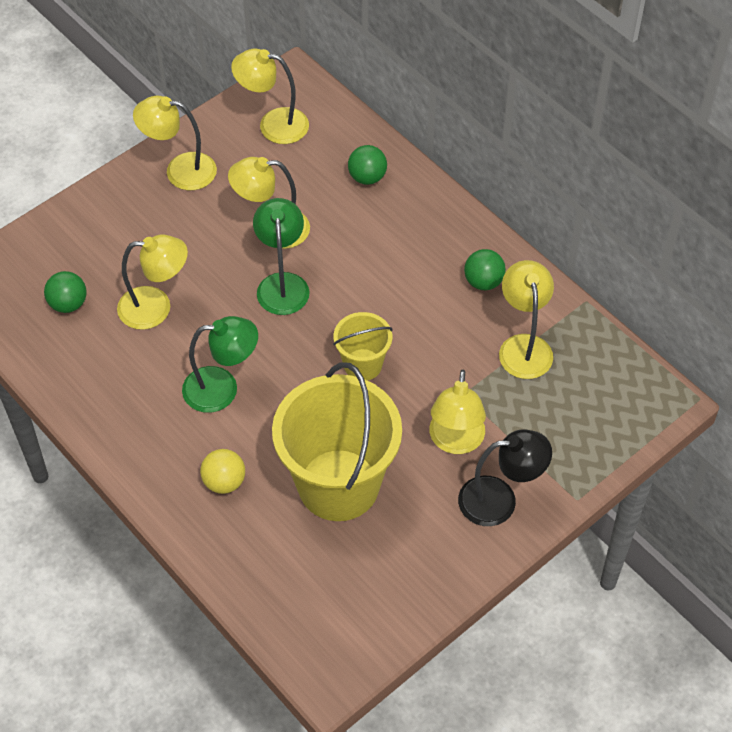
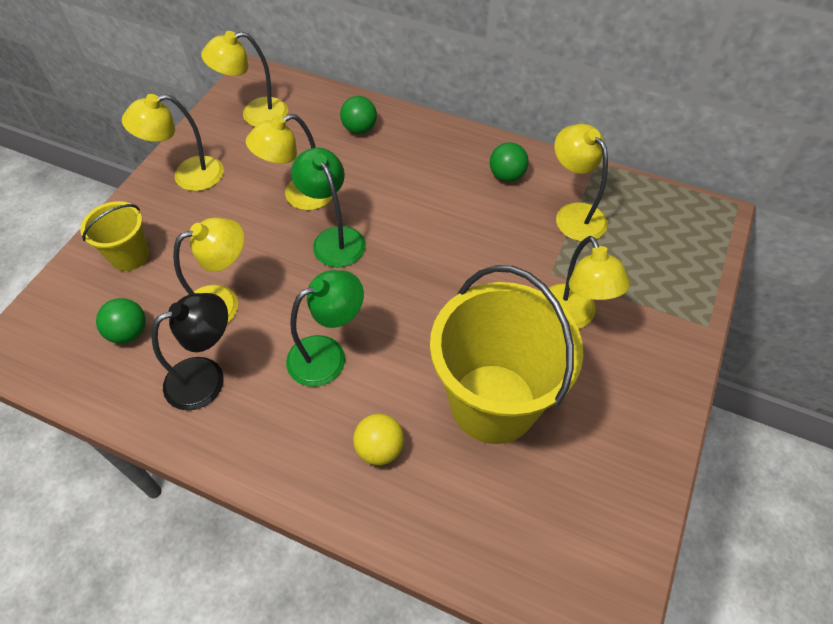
camera: 25 degrees left, 0 degrees up
(363, 365) = (448, 281): yellow bucket -> yellow bucket (130, 256)
(500, 500) = (645, 354): black lamp -> black lamp (207, 377)

